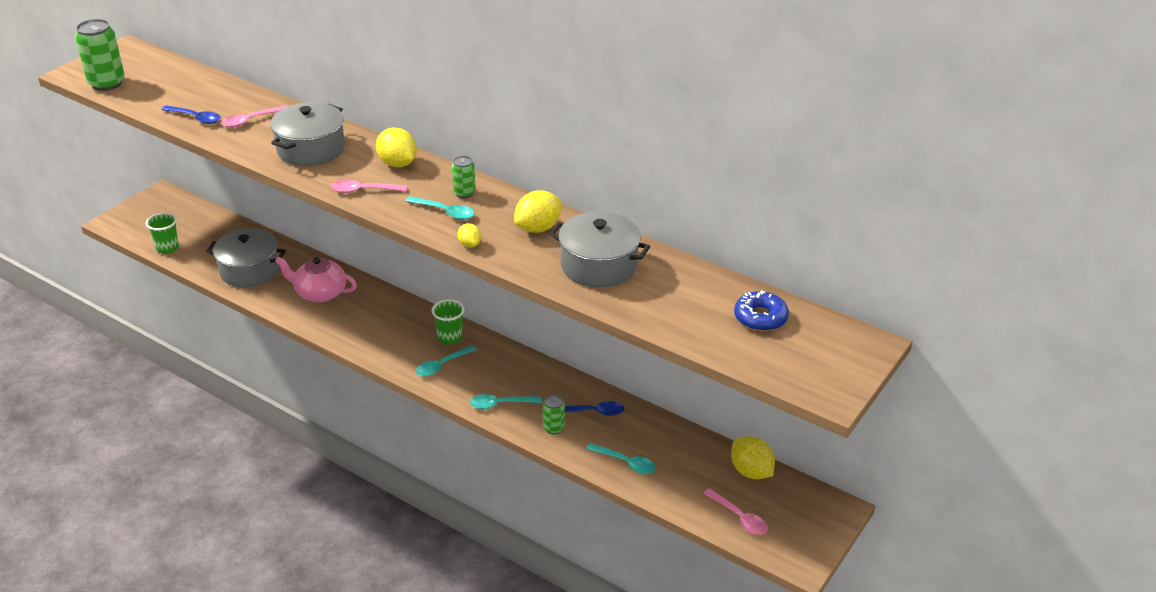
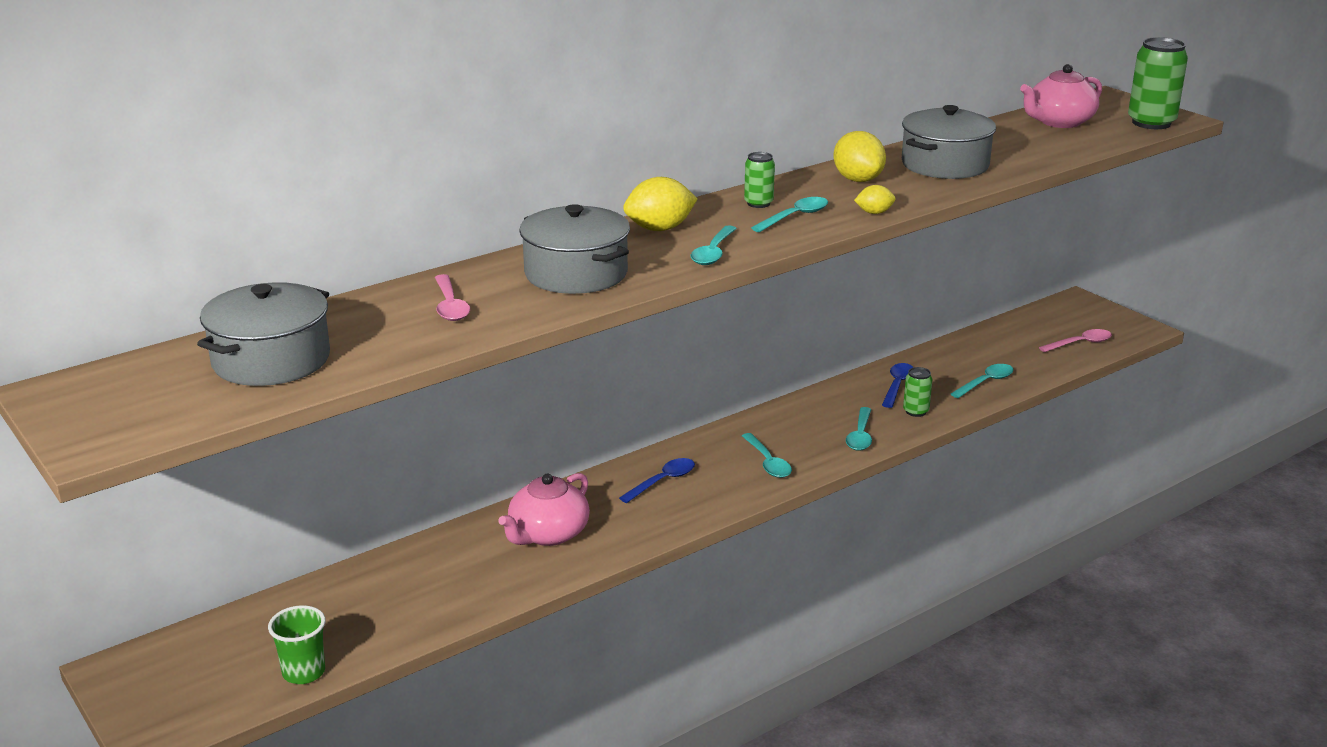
camera: 70 degrees left, 10 degrees down
(107, 83) = (181, 413): green can -> green can (1151, 123)
(195, 118) = (399, 344): blue spoon -> blue spoon (662, 481)
(249, 270) = (441, 591): grey pot -> grey pot (271, 360)
(364, 190) = (713, 253): pink spoon -> turquoise spoon
(450, 337) = (714, 449): green cup -> none
(751, 471) = (1017, 326): yellow lemon -> none
(760, 318) = (1059, 122): blue donut -> pink teapot

